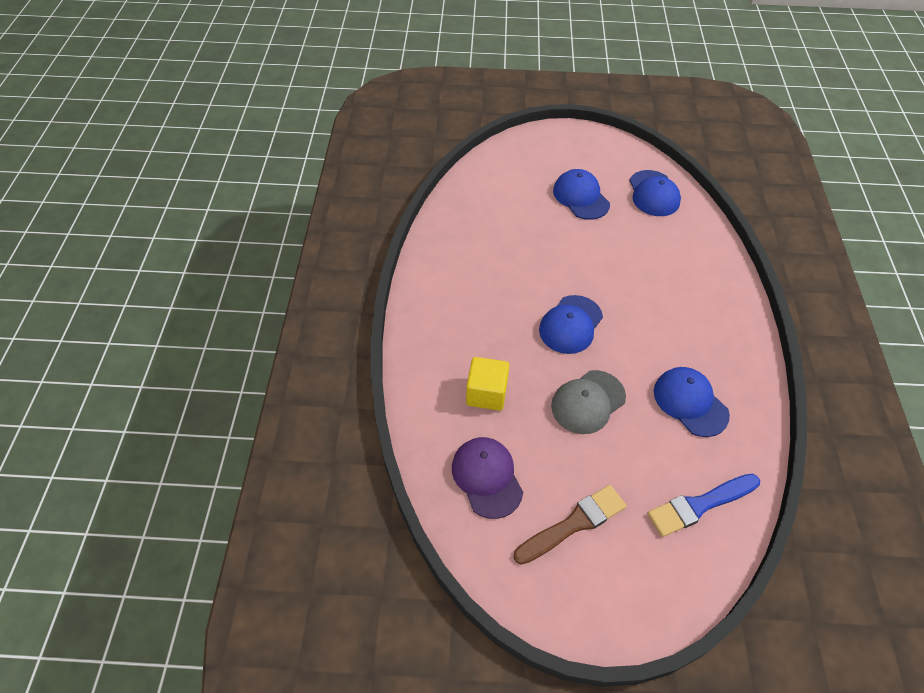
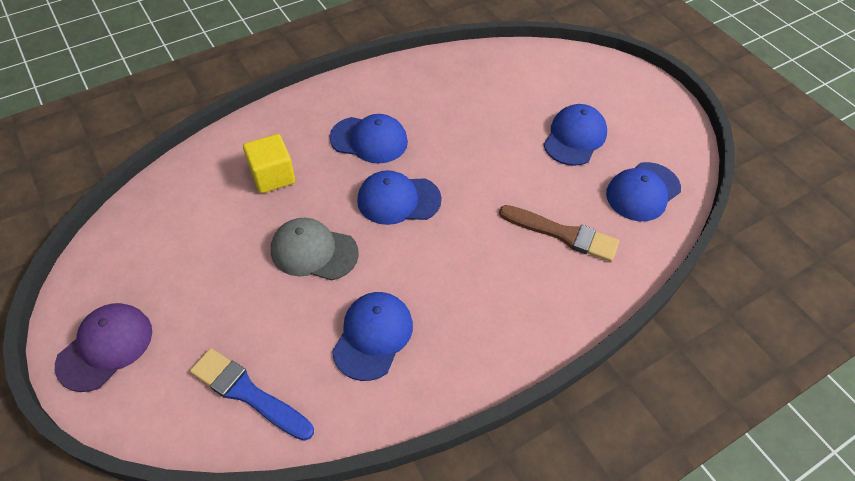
camera: 55 degrees right, 0 degrees up
(487, 477) = (183, 215): purple cap -> purple cap (105, 347)
(493, 311) = (369, 140): none -> blue cap
(573, 523) = (169, 297): brown brush -> brown brush (563, 234)

